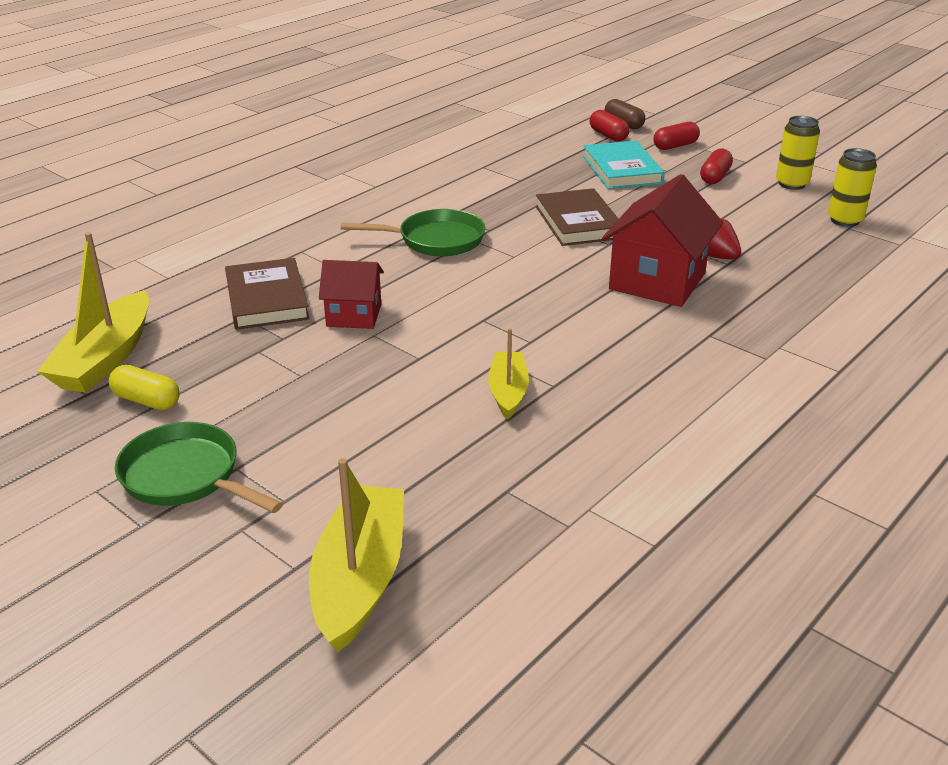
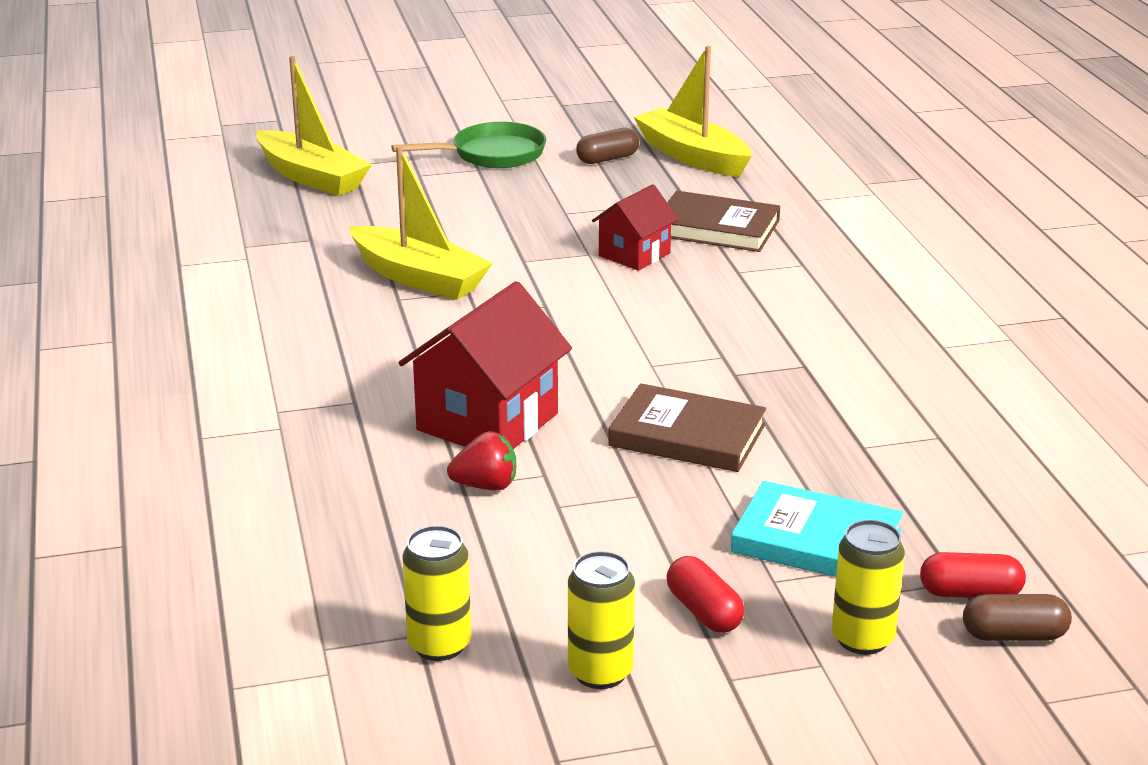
camera: 125 degrees right, 5 degrees down
(147, 400) = (607, 159): yellow capsule -> brown capsule
(435, 240) = (744, 335): green pan -> none
(508, 392) = (419, 278): yellow boat -> yellow boat, size x1.69
(657, 281) = (487, 422): red house -> red house turned 60 degrees clockwise
(675, 146) = (862, 639): red capsule -> yellow can

